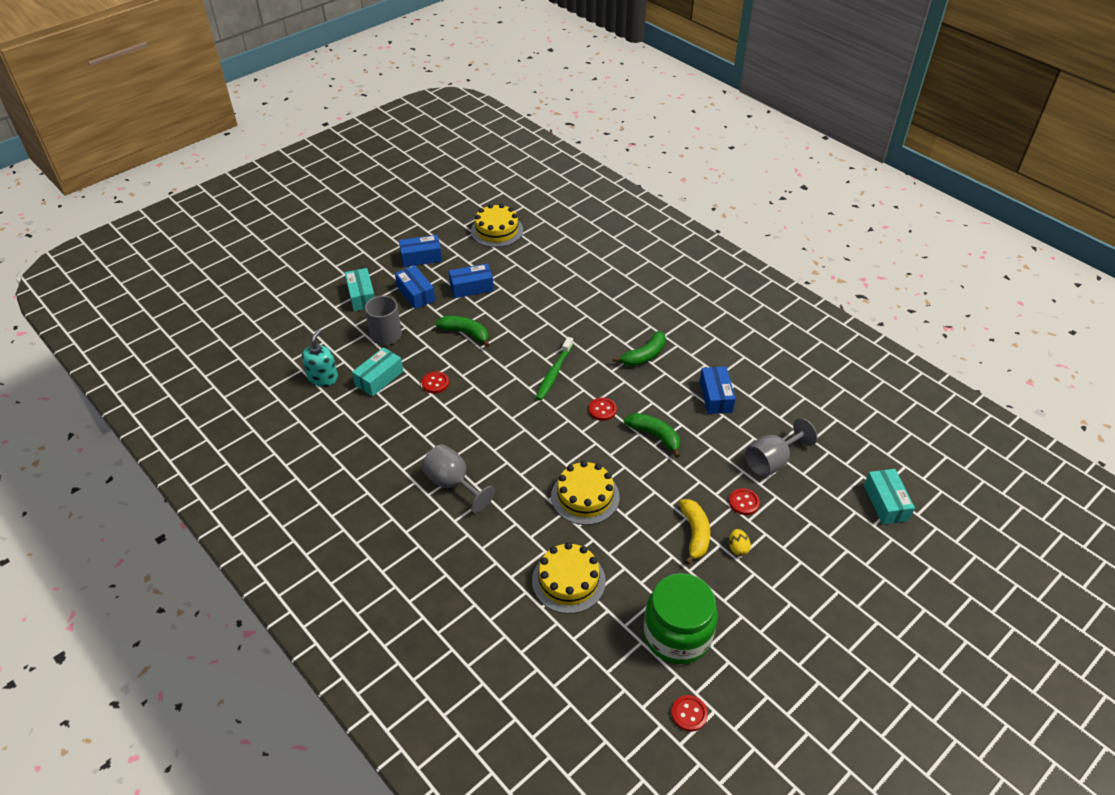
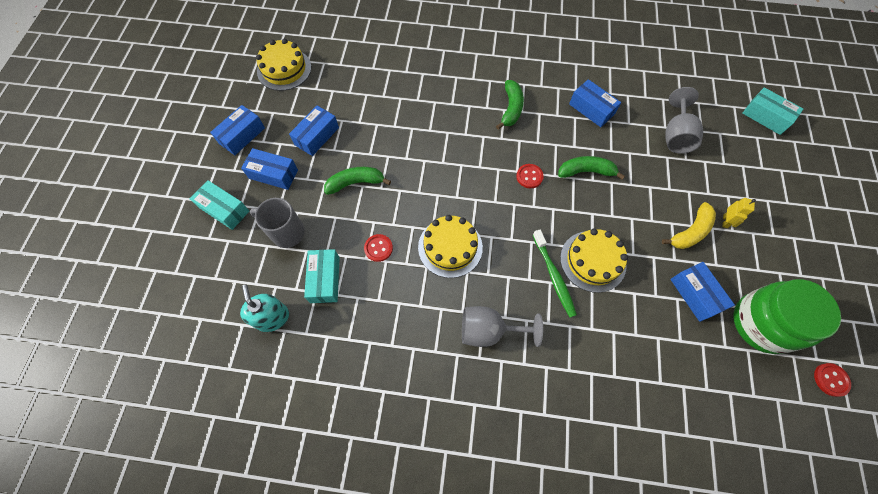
camera: 40 degrees left, 20 degrees up
(554, 373) = (462, 170): green toothbrush -> green toothbrush (554, 276)
(568, 581) = (655, 343): yellow cake -> yellow cake (450, 247)
(643, 576) = (695, 294): none -> blue box
(695, 534) = (690, 232): yellow banana -> yellow banana turned 90 degrees clockwise
(738, 548) = (725, 221): yellow egg -> yellow robot
(744, 502) = (692, 182): red button -> none

